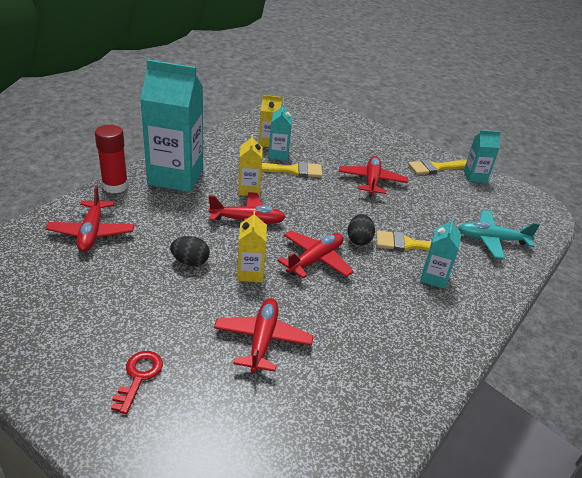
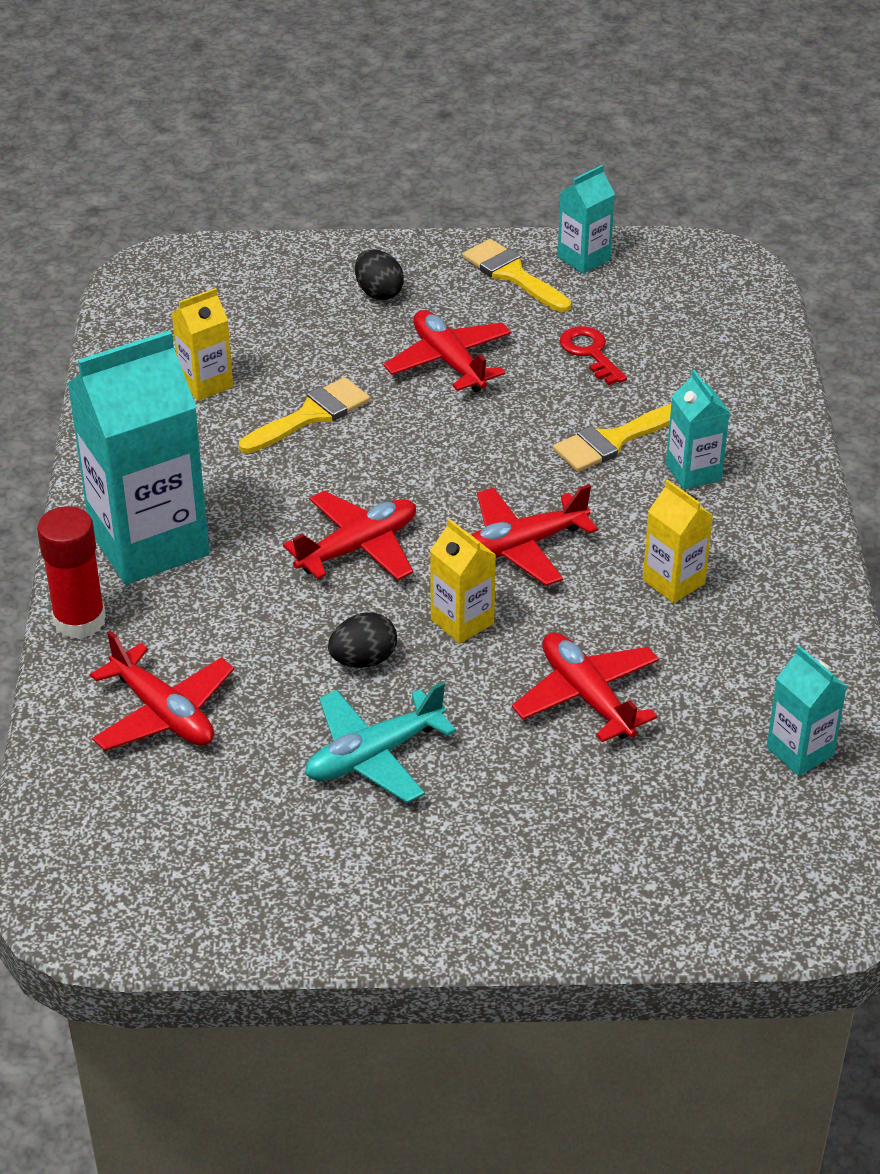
camera: 35 degrees left, 5 degrees up
(139, 376) = (502, 837): red key -> red key (590, 353)
(249, 189) = (290, 493): yellow carton -> yellow carton (673, 582)
(278, 154) = (251, 399): turquoise carton -> turquoise carton (800, 751)
(315, 260) = (521, 546): red plane -> red plane turned 120 degrees counterclockwise
(359, 240) = (541, 476): black egg -> black egg (378, 292)
(436, 168) = (513, 275): yellow brush -> yellow brush turned 105 degrees clockwise
(491, 240) = (708, 363): turquoise plane -> turquoise plane (374, 755)

